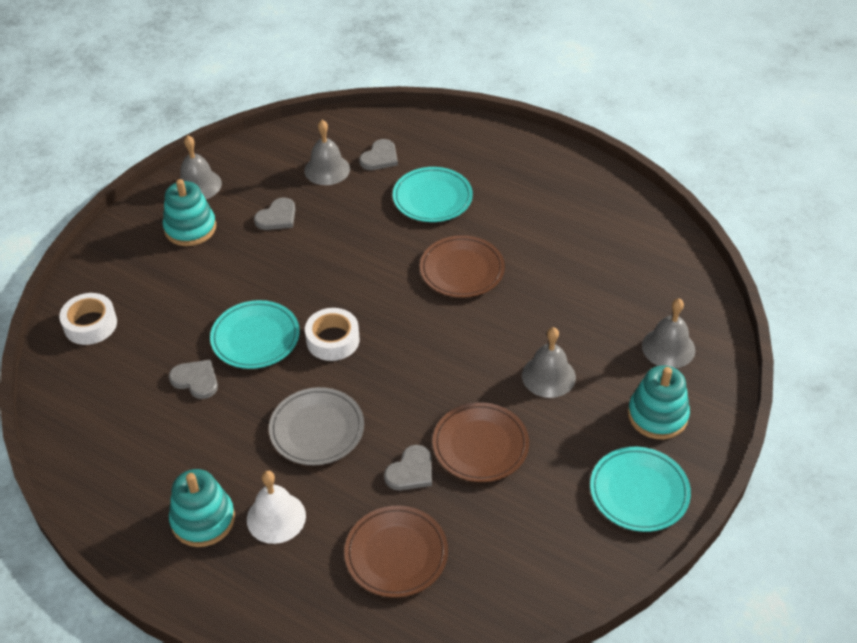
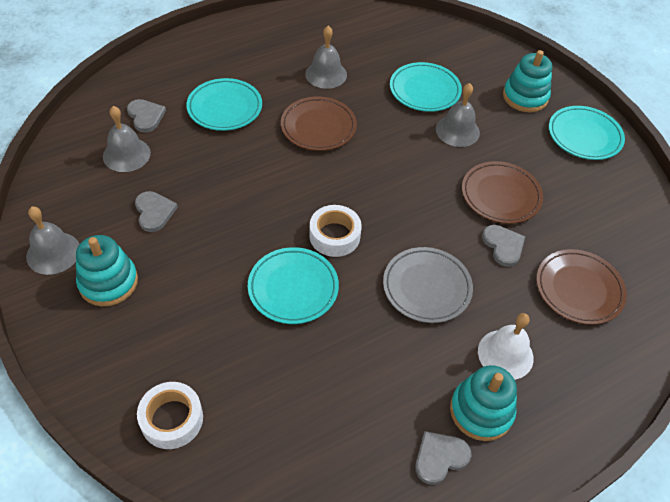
camera: 65 degrees left, 5 degrees up
(196, 380) = (313, 354): grey heart -> grey heart (440, 457)
(588, 326) = (424, 90): none -> turquoise plate
(668, 348) = (470, 64): grey bell -> grey bell (326, 74)

